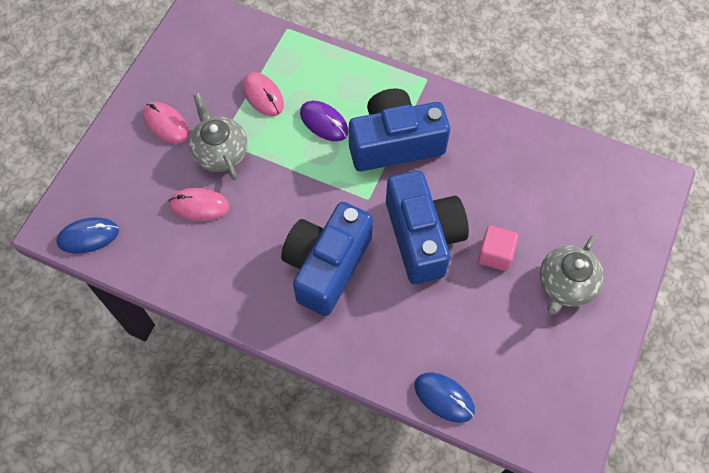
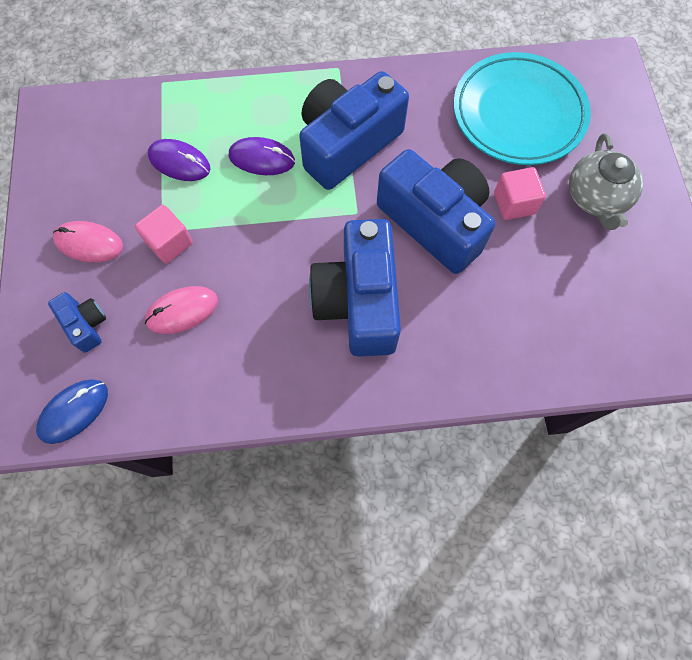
camera: 30 degrees left, 5 degrees up
(130, 181) = (86, 325): none -> blue camera
(220, 152) = (169, 243): grey teapot -> pink cube
(263, 95) = (179, 162): pink mouse -> purple mouse
(444, 397) = (559, 369): blue mouse -> none
(547, 186) = (518, 114): none -> turquoise plate

